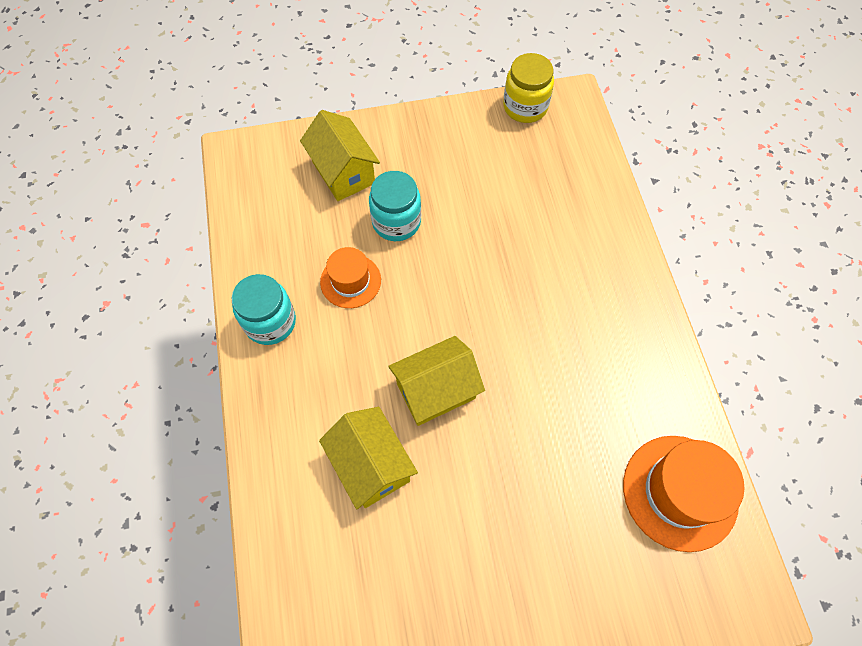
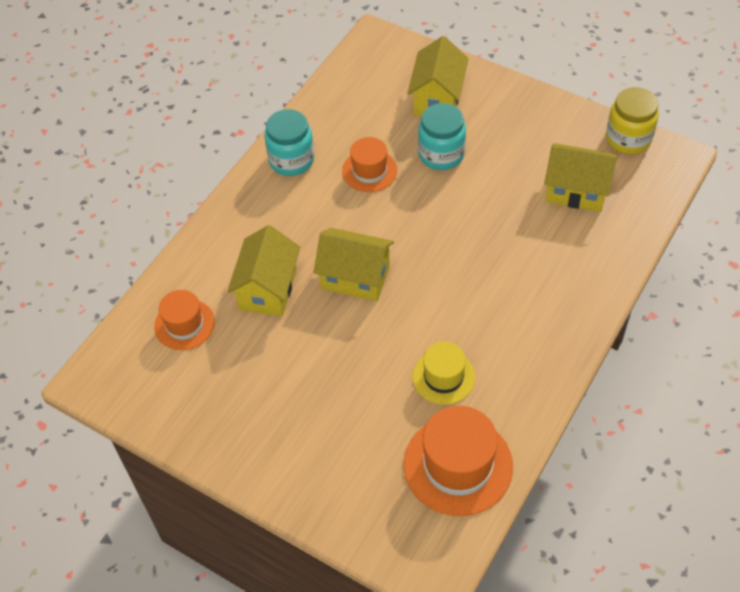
camera: 45 degrees right, 10 degrees down
(328, 567) = (184, 324): none -> orange hat
(531, 178) = (576, 191): none -> yellow house
(593, 422) = (443, 377): none -> yellow hat

